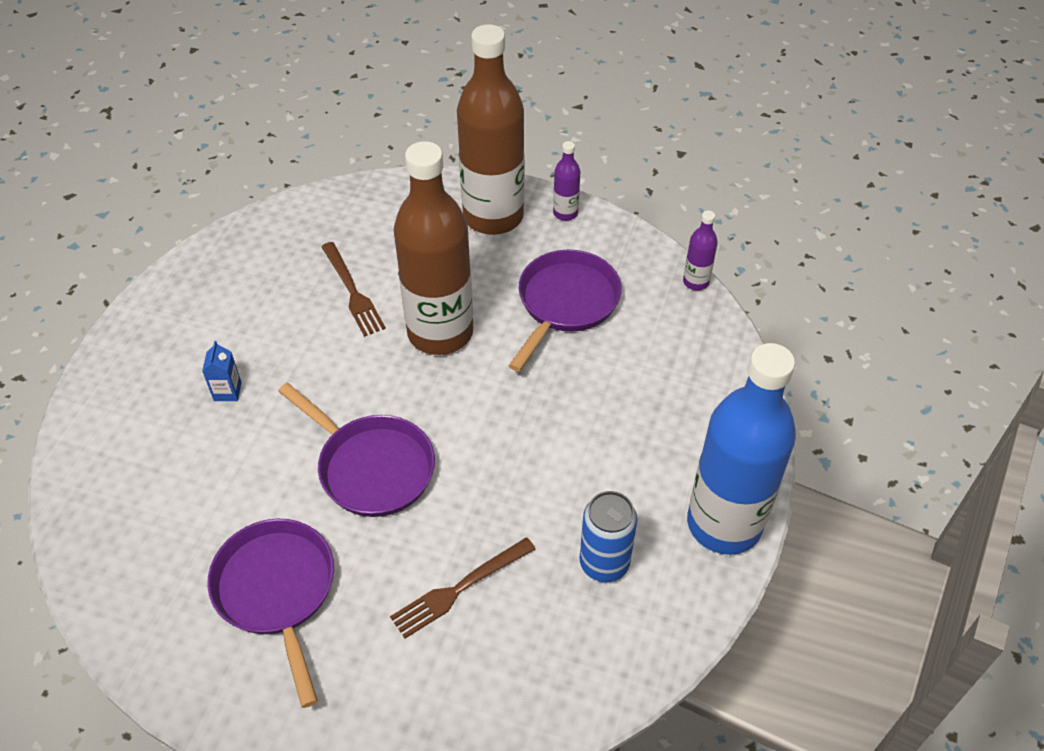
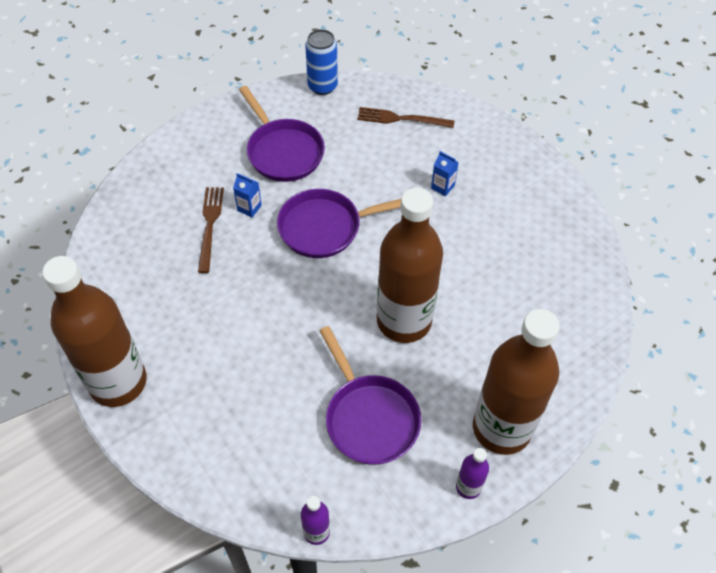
camera: 125 degrees right, 5 degrees up
(277, 591) = (283, 151): purple pan -> purple pan turned 45 degrees clockwise
(352, 292) = (483, 290): brown fork -> brown fork (401, 119)
(400, 564) = (249, 208): none -> blue carton
(604, 563) = (158, 301): blue can -> blue can (322, 86)
(724, 524) = (118, 382): blue bottle -> brown bottle

